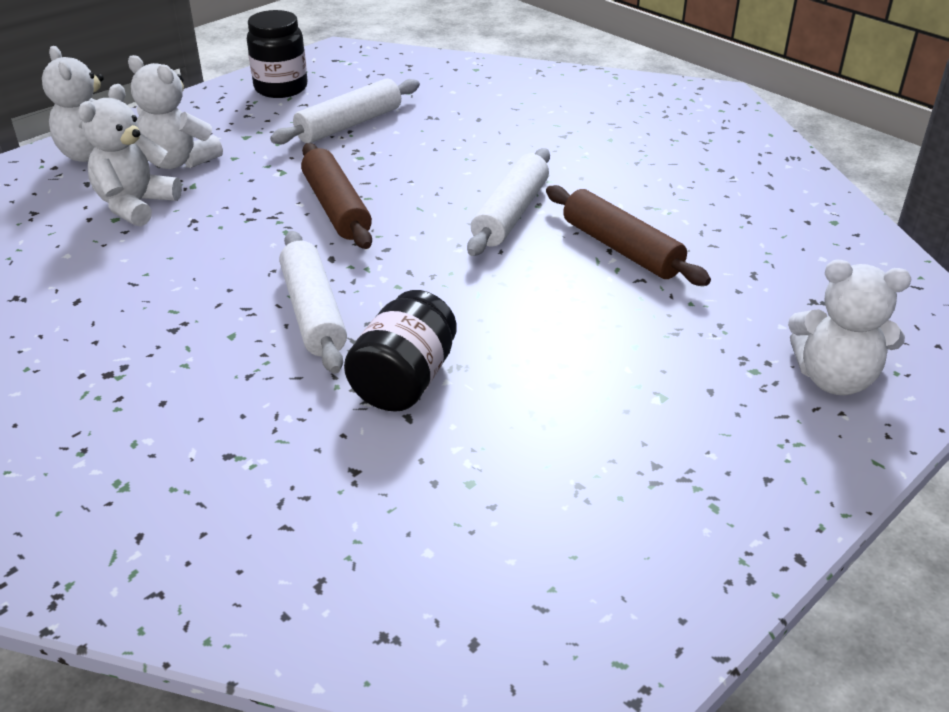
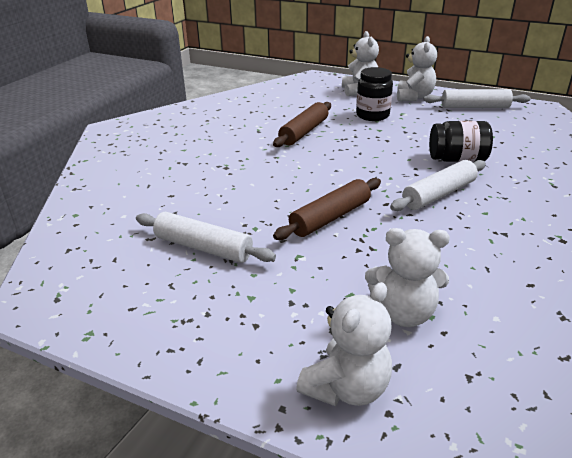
camera: 110 degrees left, 5 degrees down
(178, 162) = (319, 320): white teddy bear -> white teddy bear (414, 97)
(281, 88) = (138, 312): black jar -> black jar (372, 115)
(511, 214) = (292, 162): white rolling pin -> white rolling pin (474, 107)

